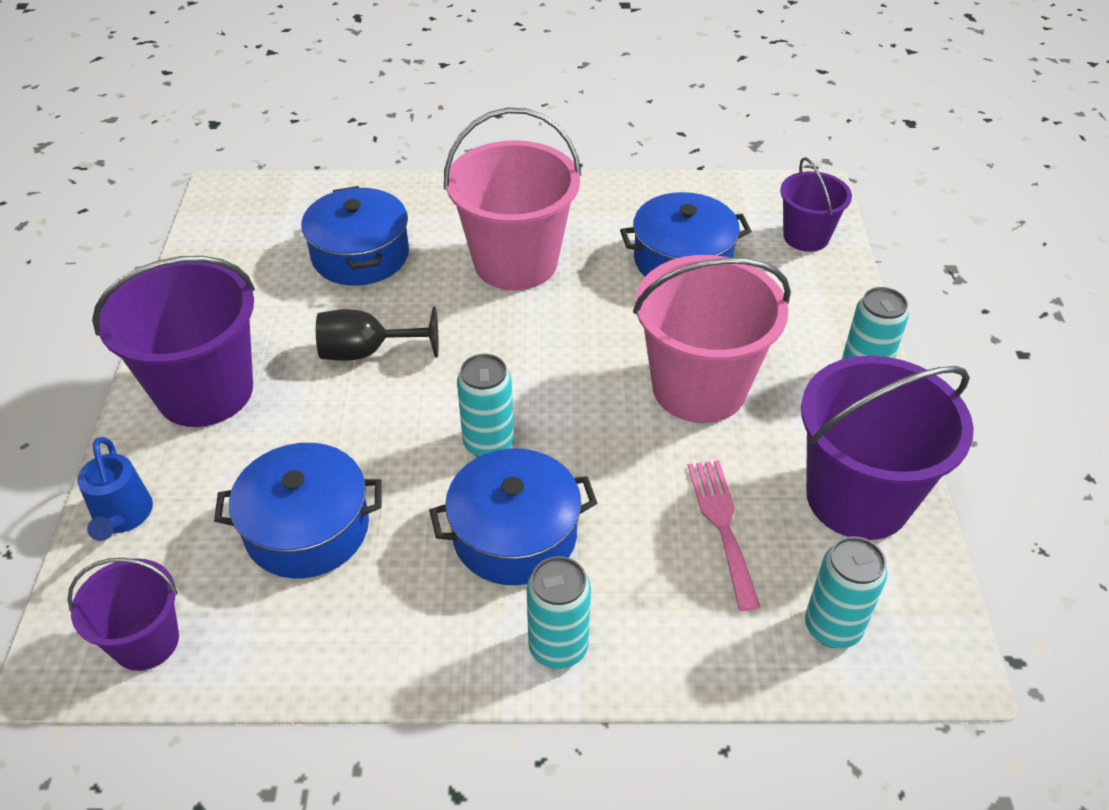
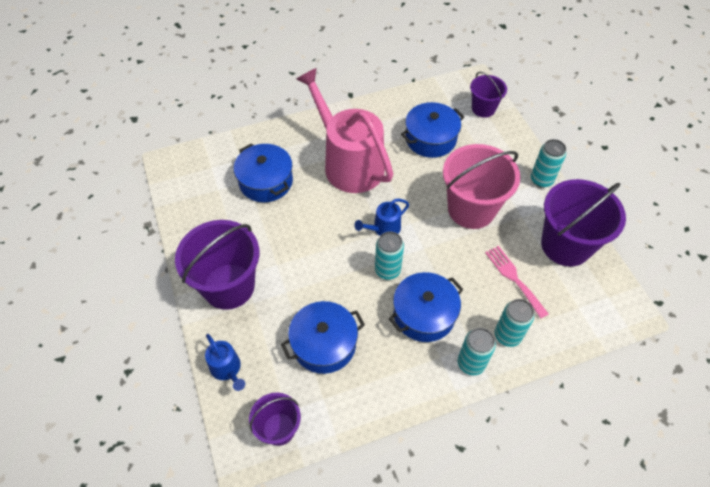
camera: 20 degrees left, 10 degrees up
(367, 352) = (300, 238): black goblet -> none
(515, 262) = (349, 163): pink bucket -> pink watering can
(519, 376) = (383, 228): none -> blue watering can
(832, 627) = (581, 313): turquoise can -> turquoise can (507, 335)

